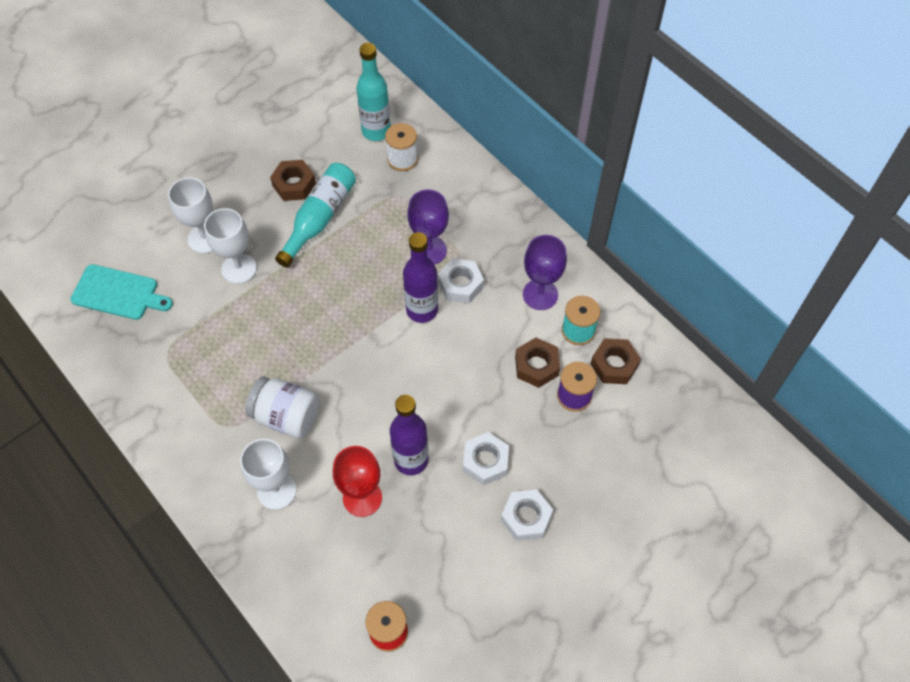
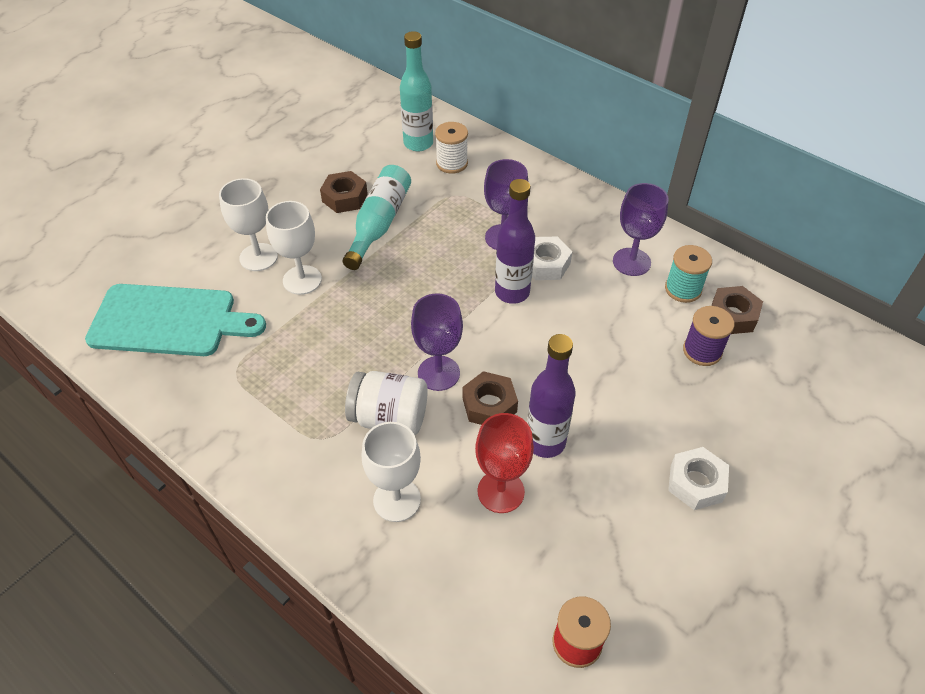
camera: 10 degrees left, 10 degrees down
(118, 293) = (169, 321): turquoise cutting board -> turquoise cutting board, size x1.50
(337, 381) = (438, 373): none -> purple goblet
(485, 461) = (629, 431): white nut -> none
(536, 366) = (651, 328): brown nut -> brown nut (489, 405)

